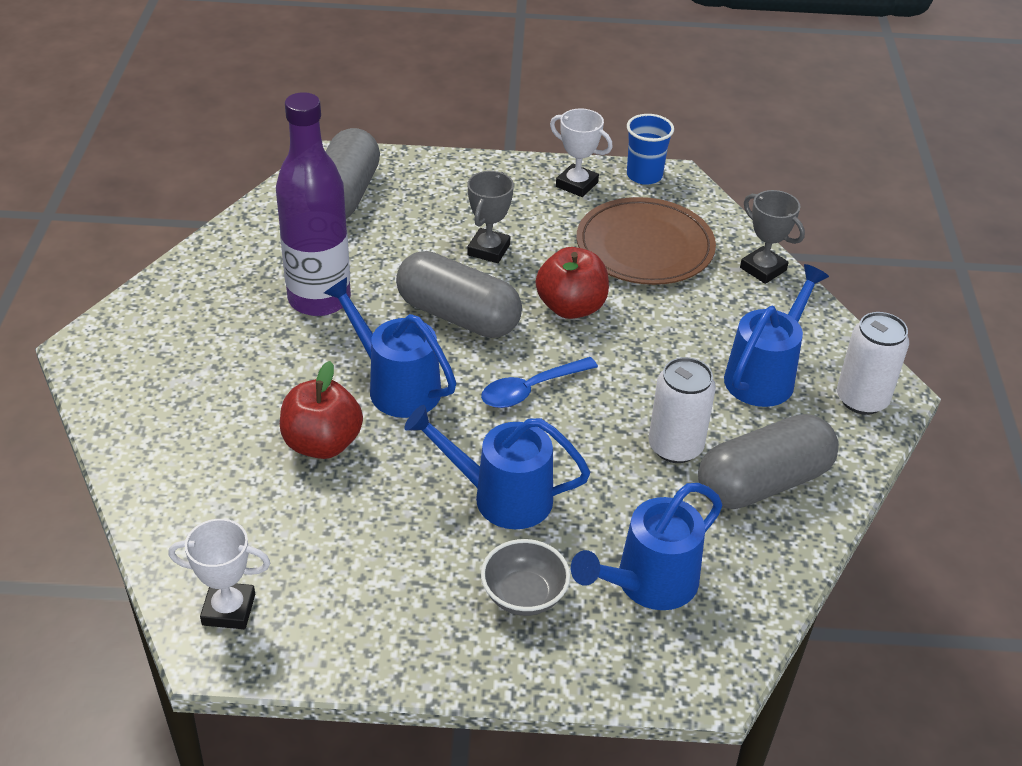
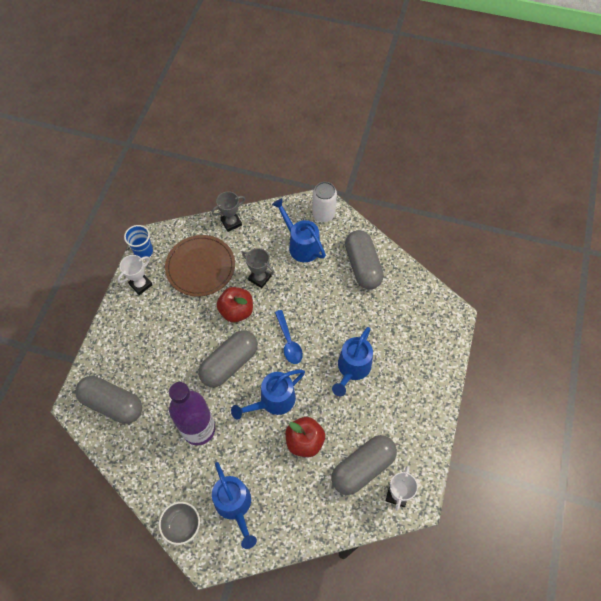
camera: 75 degrees left, 20 degrees up
(280, 543) = (363, 468): none -> grey capsule
(488, 250) = (182, 339): grey trophy -> grey trophy (259, 278)
(524, 595) = (407, 371): grey bowl -> grey bowl (182, 525)
(647, 584) = (408, 324): blue watering can -> blue watering can (235, 506)
(675, 447) = (336, 292): white can -> none

